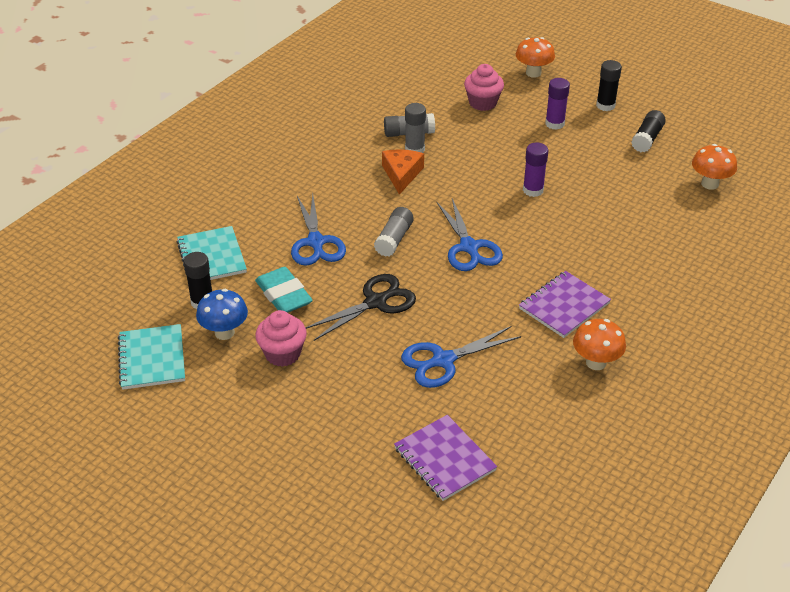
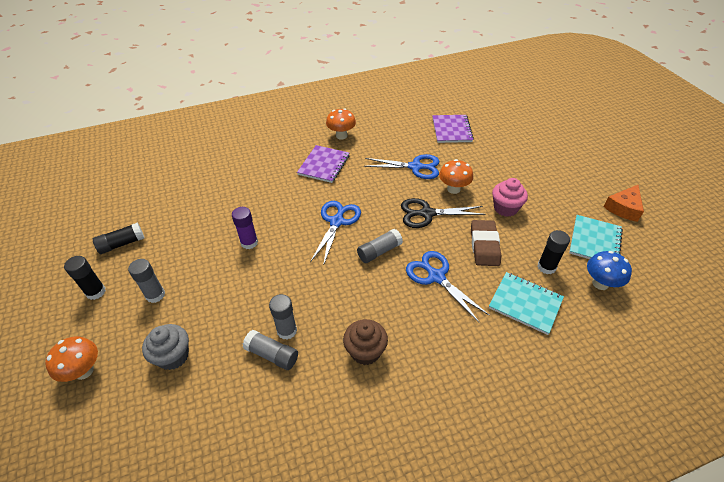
camera: 145 degrees left, 5 degrees up
(211, 257) = (525, 303): turquoise notebook -> turquoise notebook turned 75 degrees counterclockwise
(224, 332) = (538, 237): blue mushroom -> blue mushroom (600, 283)
(283, 295) = (484, 245): turquoise eraser -> brown eraser
(316, 242) = (436, 277): blue scissors -> blue scissors turned 60 degrees counterclockwise
(336, 164) = (365, 351): none -> brown cupcake
(401, 174) = (322, 308): orange cheese -> orange cheese (623, 208)
(483, 103) = (173, 356): pink cupcake -> grey cupcake
(554, 124) = (155, 295): purple glue stick -> grey glue stick
(564, 306) = (324, 165): purple notebook -> purple notebook turned 60 degrees counterclockwise
(710, 184) = (146, 192): orange mushroom -> orange mushroom (453, 189)

